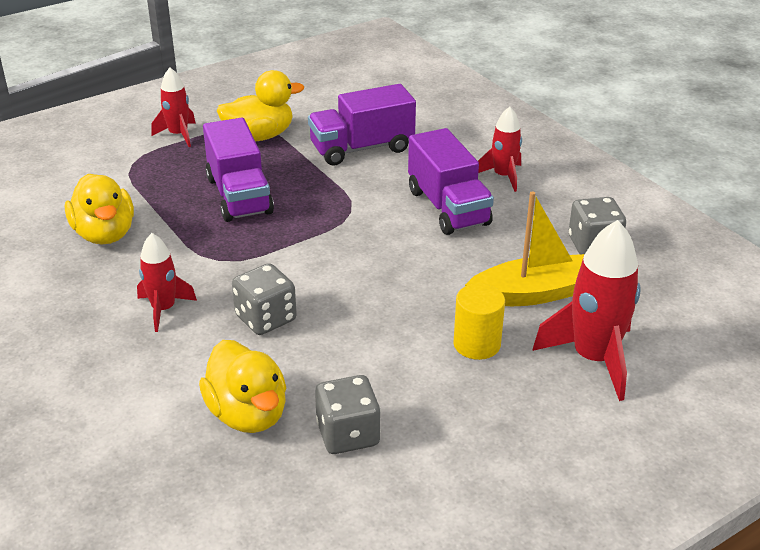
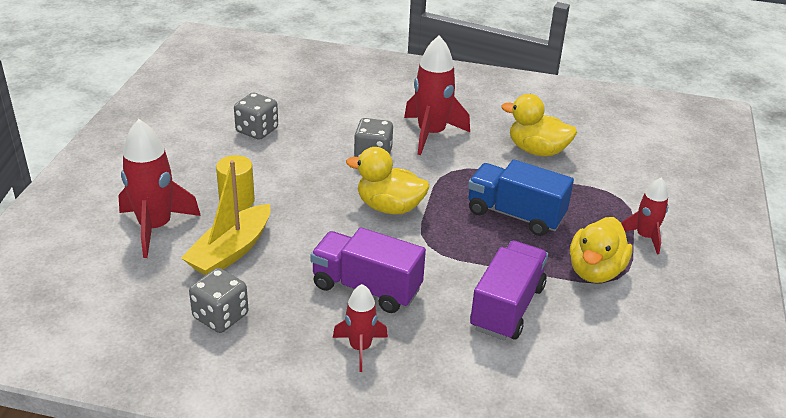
camera: 135 degrees right, 0 degrees up
(163, 309) = (431, 134): red rocket -> red rocket, size x1.70
(239, 195) = (515, 214): purple truck -> blue truck
(248, 414) = (315, 116): yellow duck -> yellow duck (389, 207)

